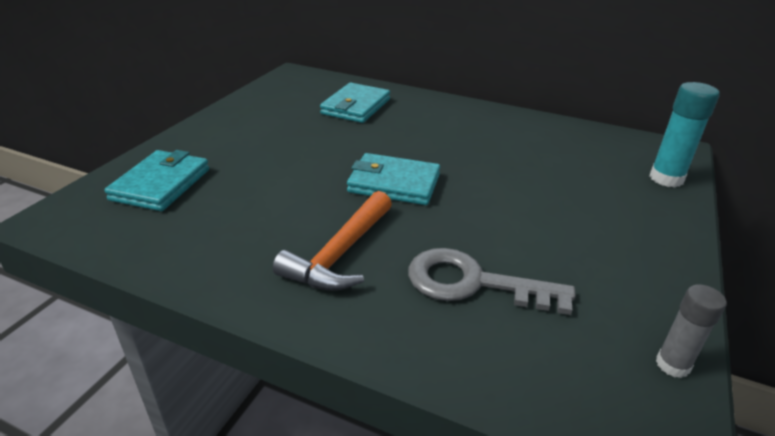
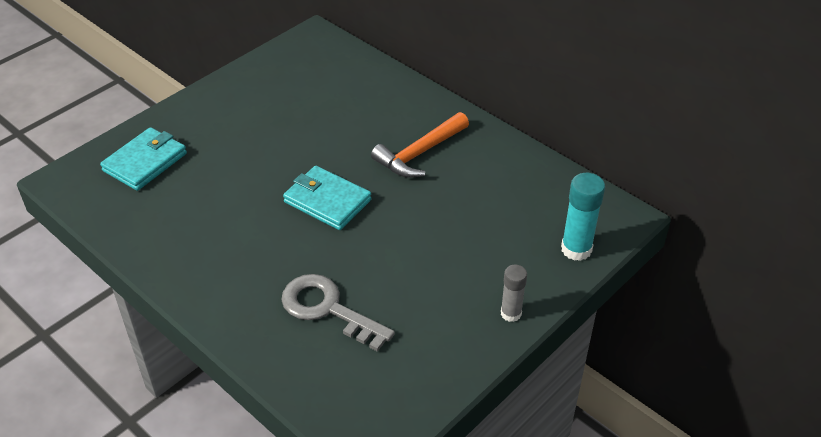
camera: 20 degrees right, 10 degrees up
(340, 254) = (248, 260): orange hammer -> orange hammer (420, 153)
(356, 106) = (348, 97): turquoise wallet -> none
(672, 365) = (418, 404): grey glue stick -> grey glue stick (511, 313)

